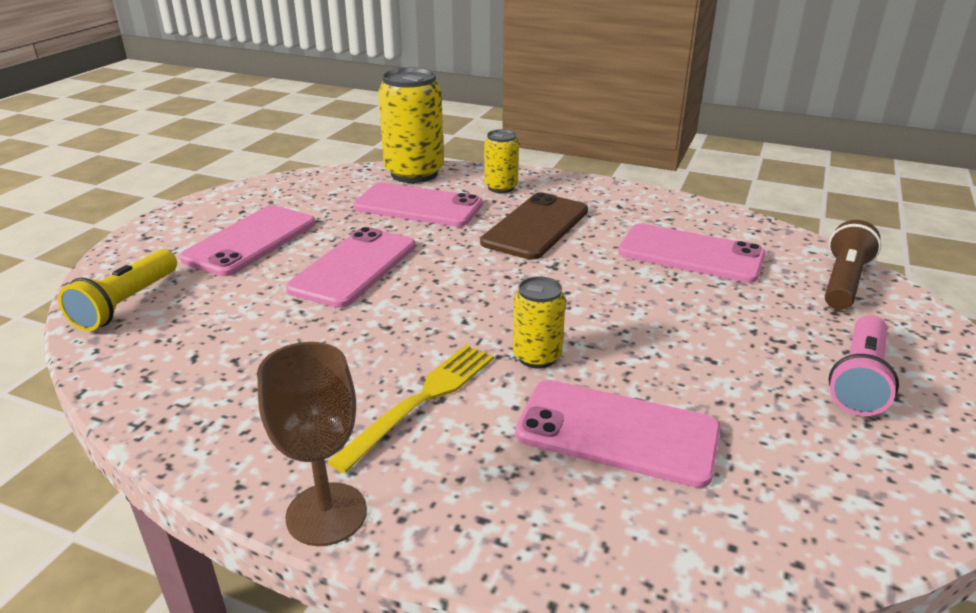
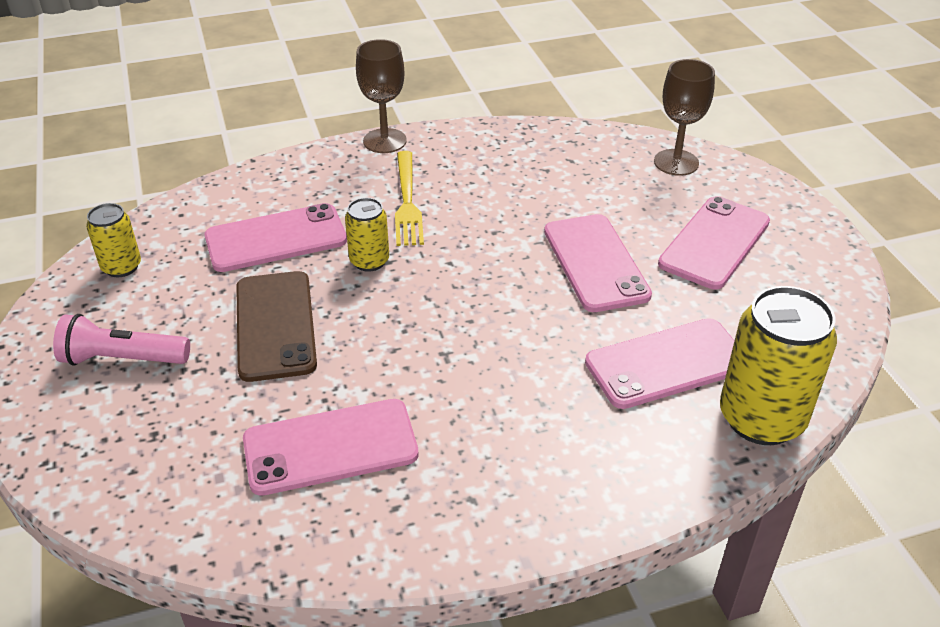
camera: 140 degrees right, 10 degrees up
(126, 303) = (676, 162): yellow flashlight -> brown goblet
(251, 241) = (714, 243): pink phone -> pink phone turned 45 degrees clockwise
(501, 187) = (637, 452): yellow can -> yellow can (121, 267)
(536, 226) = (519, 401): brown phone -> brown phone (275, 325)
(843, 282) = (151, 489): brown flashlight -> none
(859, 380) = (122, 359): pink flashlight -> pink flashlight turned 75 degrees counterclockwise

